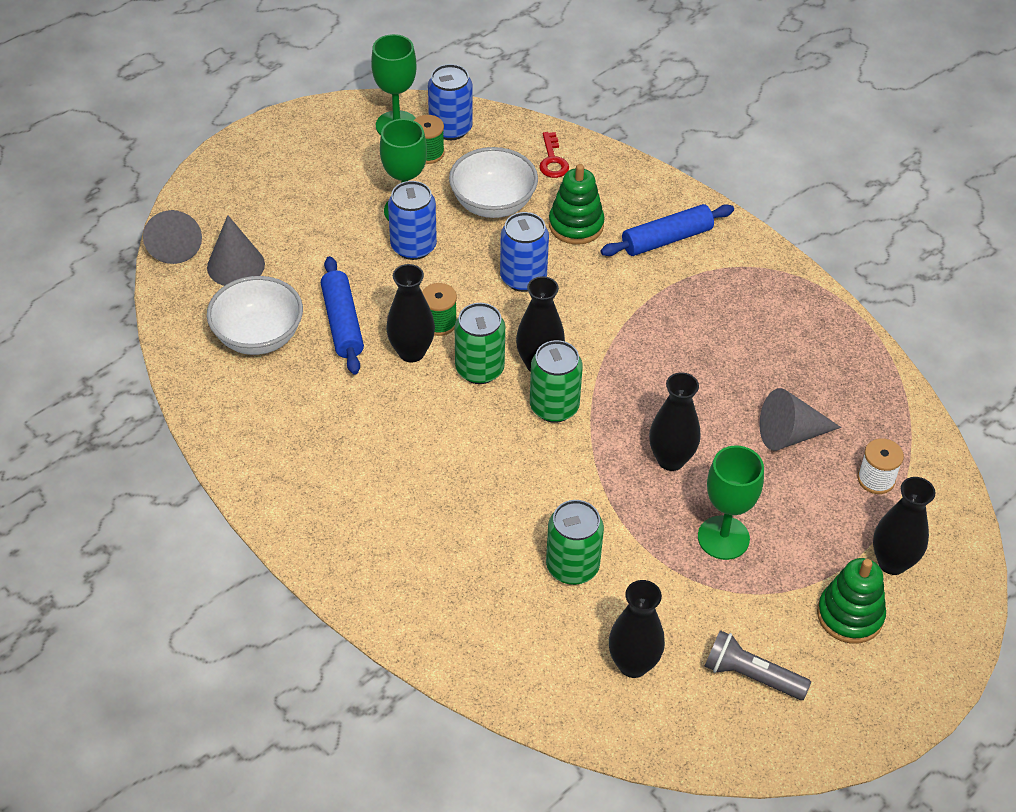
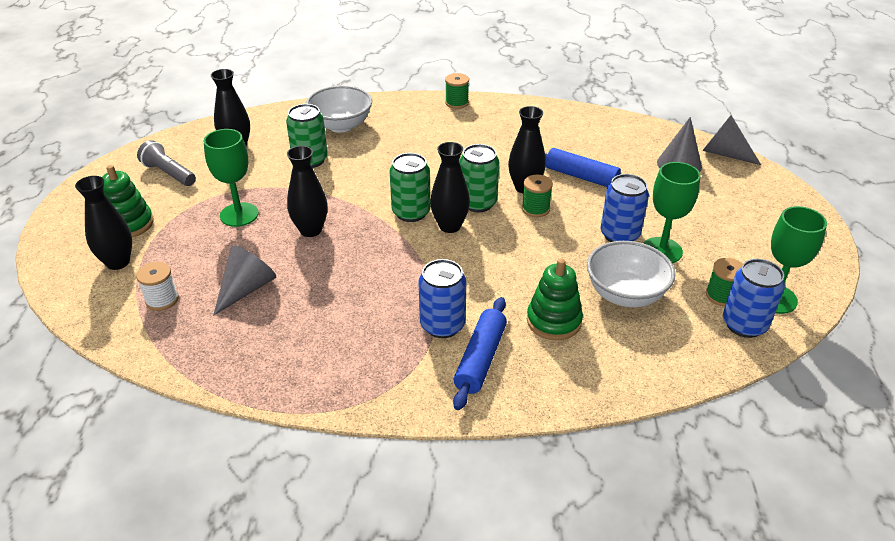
camera: 135 degrees right, 10 degrees down
(258, 336) = (606, 147): white bowl -> white bowl (341, 125)
(295, 530) = (457, 103): none -> green spool
(523, 278) = (531, 263): blue can -> blue can (442, 325)
(552, 160) = (645, 357): red key -> none
(751, 676) = (169, 173): grey flashlight -> grey flashlight turned 120 degrees counterclockwise

